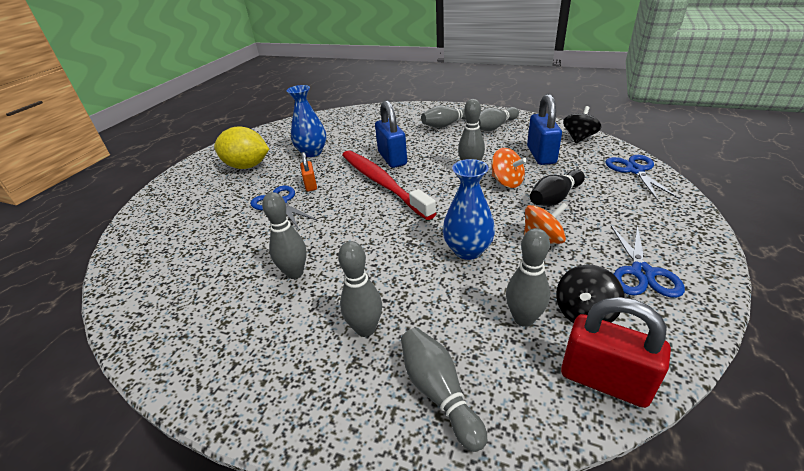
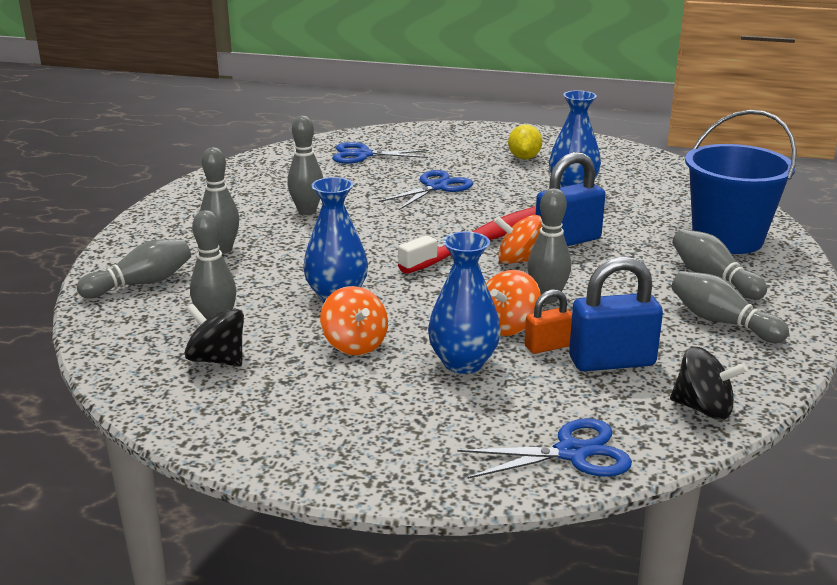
camera: 80 degrees right, 10 degrees down
(247, 166) = (524, 158): yellow lemon -> yellow lemon, size x0.62
(310, 185) = (481, 198): orange padlock -> orange padlock (547, 346)
(401, 117) = (727, 239): none -> blue bucket
(418, 175) = (519, 261): none -> orange spinning top
(555, 198) = (463, 363): black bowling pin -> blue vase
(604, 380) = (127, 360): red padlock -> none
(641, 272) = (279, 408): blue scissors -> blue scissors (363, 155)

